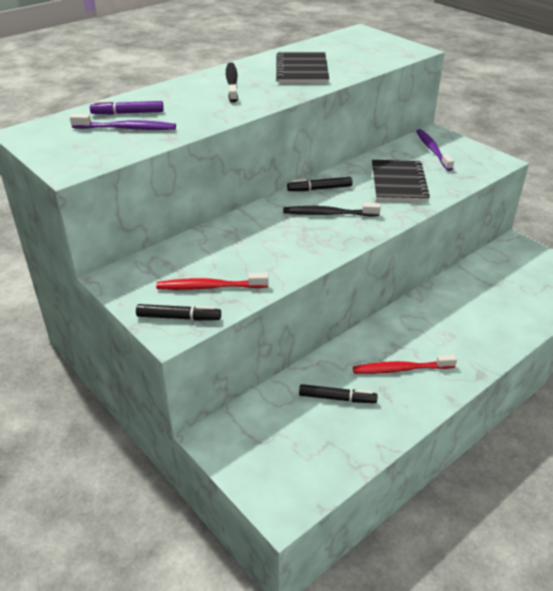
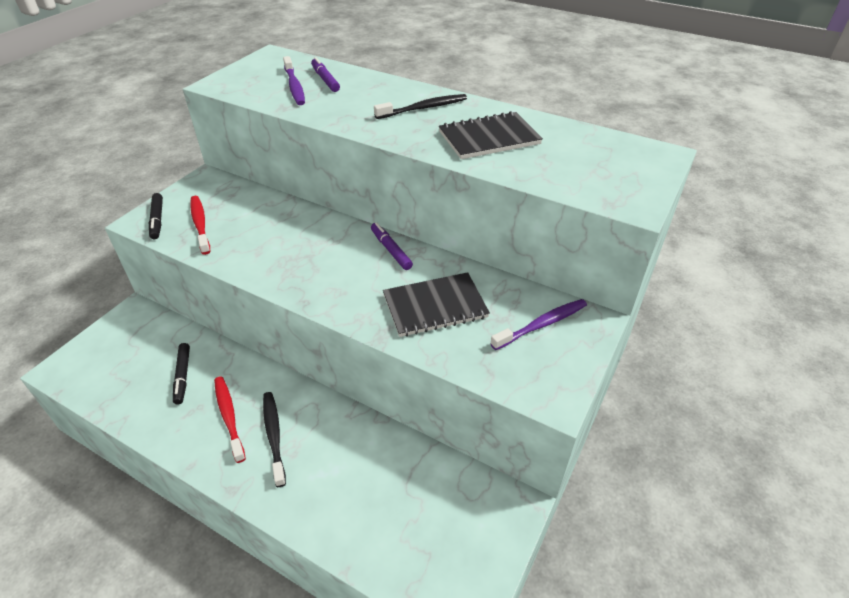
camera: 70 degrees right, 5 degrees up
(319, 189) = (391, 250): black marker -> purple marker
(328, 214) = (342, 266): black toothbrush -> black toothbrush (274, 436)

